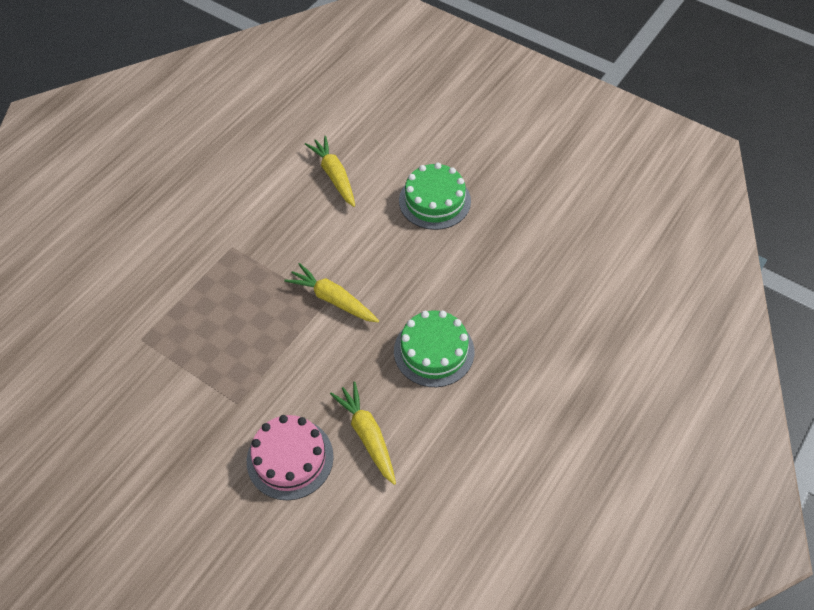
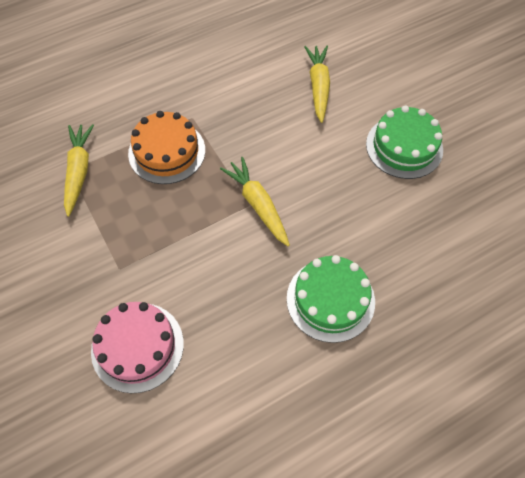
camera: 25 degrees right, 5 degrees up
(224, 286) = (167, 152): none -> orange cake
(367, 435) = (222, 357): yellow carrot -> yellow carrot (79, 171)

